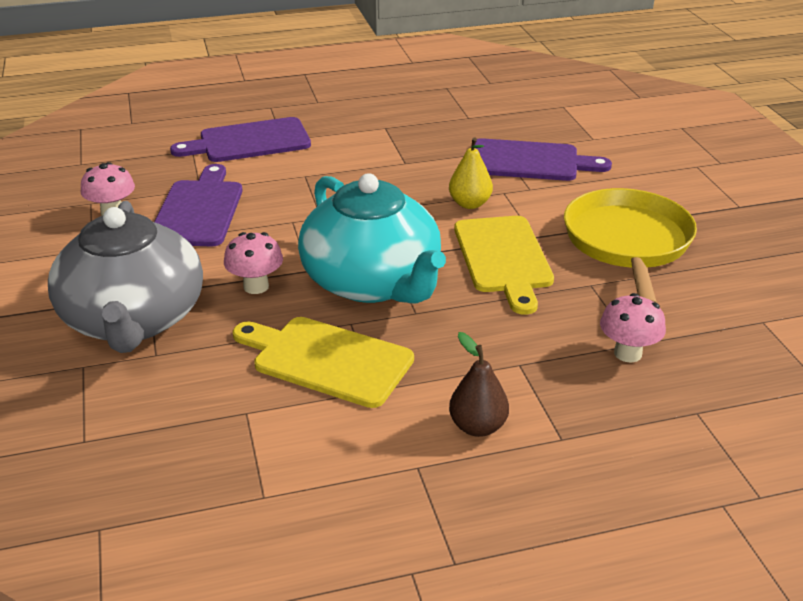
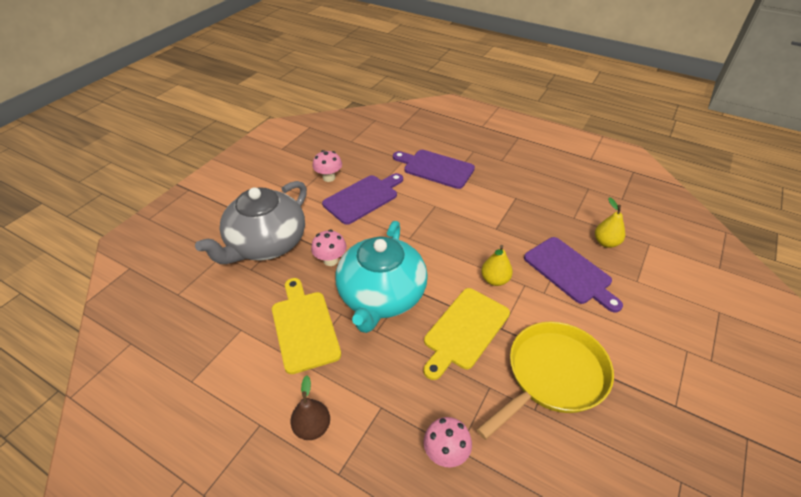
camera: 45 degrees right, 10 degrees up
(526, 123) = (606, 242): none -> yellow pear

